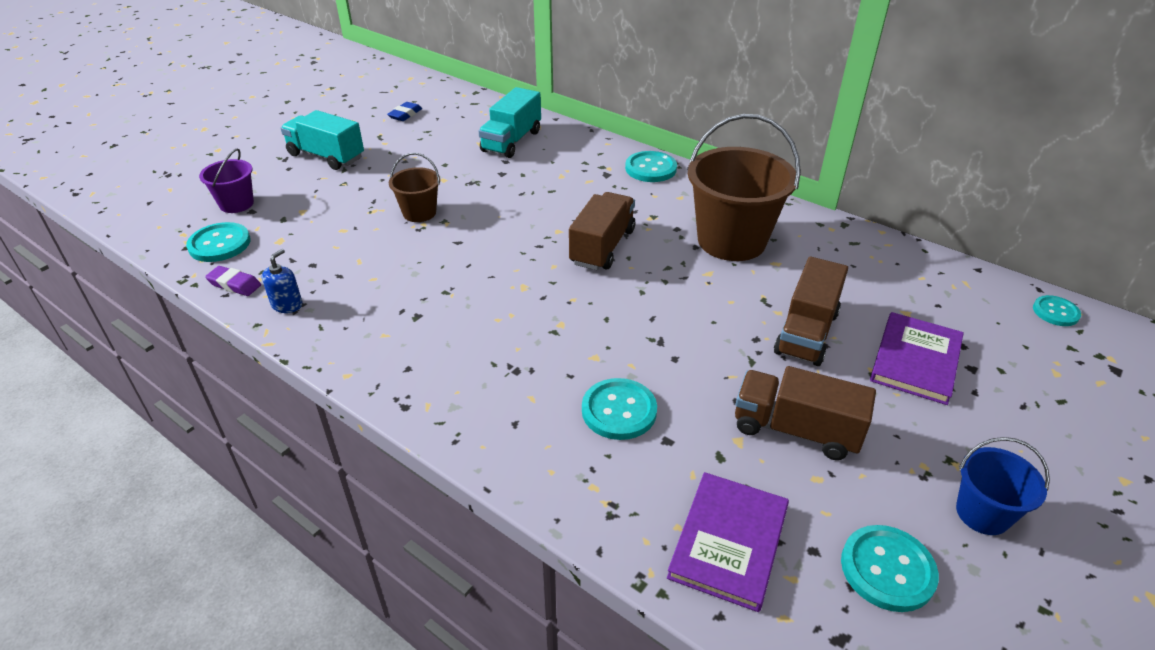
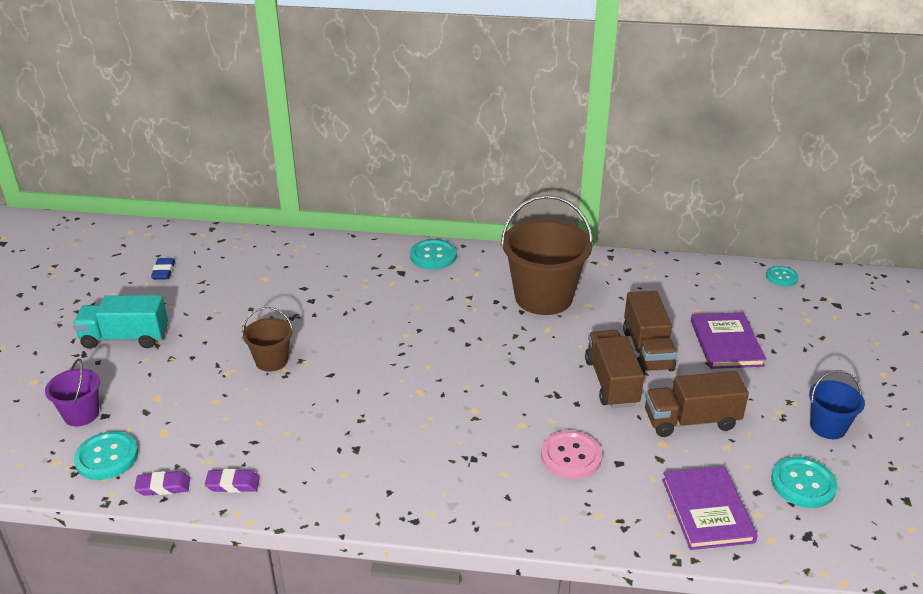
camera: 30 degrees left, 5 degrees down
(287, 305) = (233, 484): blue soap dispenser -> purple eraser
(511, 141) = (292, 267): turquoise truck -> none
(602, 247) = (452, 336): brown truck -> brown truck (611, 382)
(619, 411) = (571, 456): turquoise button -> pink button

